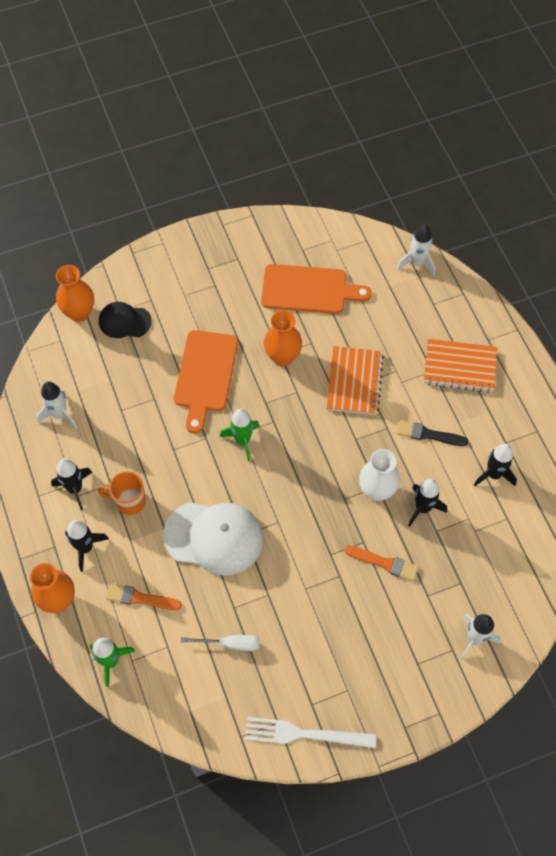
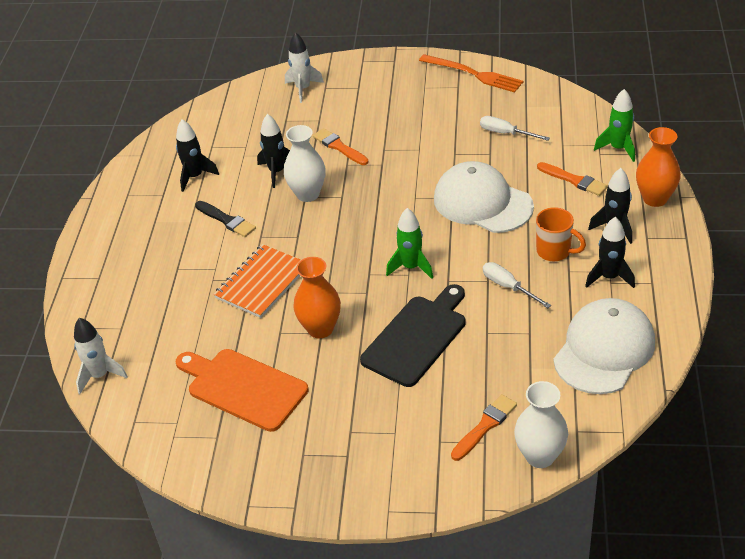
camera: 150 degrees left, 20 degrees down
(59, 414) = (604, 350): white rocket -> white cap
(79, 313) = (540, 456): orange vase -> white vase
(124, 321) = (485, 426): black cap -> orange brush
(154, 449) = (508, 287): none -> white screwdriver
(205, 375) = (416, 337): orange cutting board -> black cutting board
(305, 734) = (473, 74): white fork -> orange fork
(460, 367) = (148, 263): orange notebook -> none

